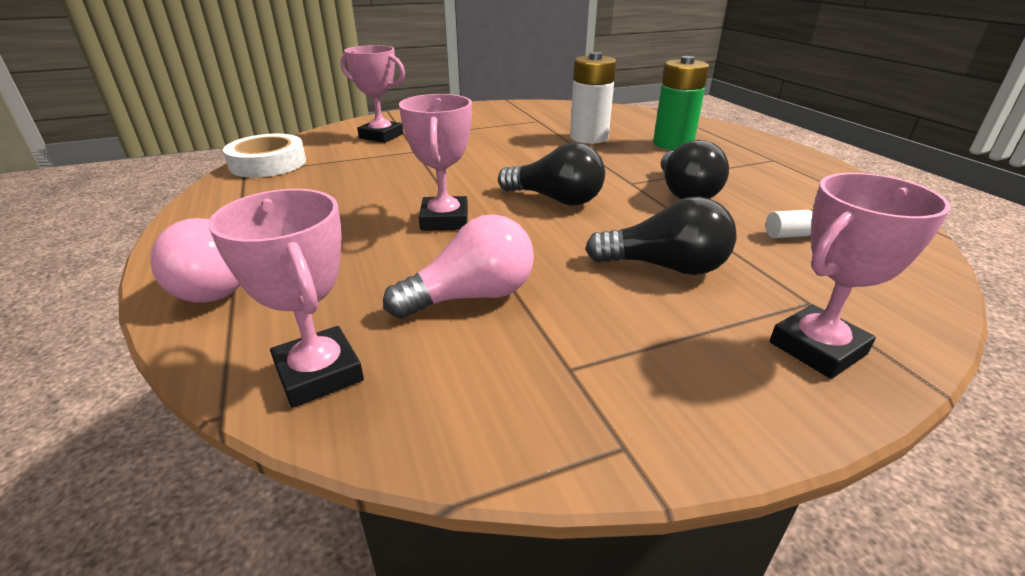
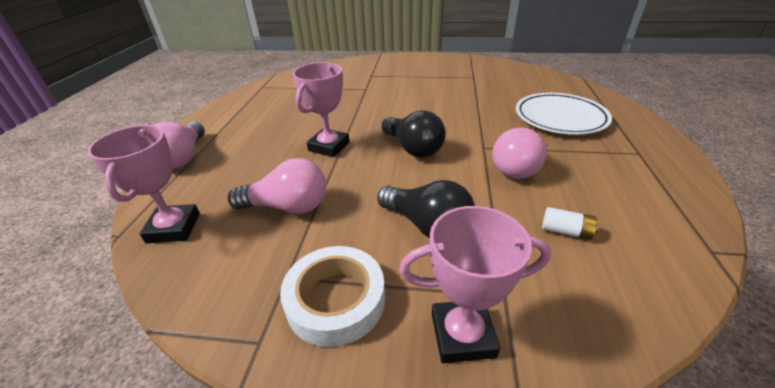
camera: 30 degrees right, 5 degrees up
(268, 163) = (278, 83): white tape -> white tape (335, 300)
(381, 136) = (357, 73): pink trophy -> none
(589, 137) = (495, 99): white battery -> none
(673, 144) = (560, 118): green battery -> white plate
(685, 192) = (517, 166): black light bulb -> pink light bulb

